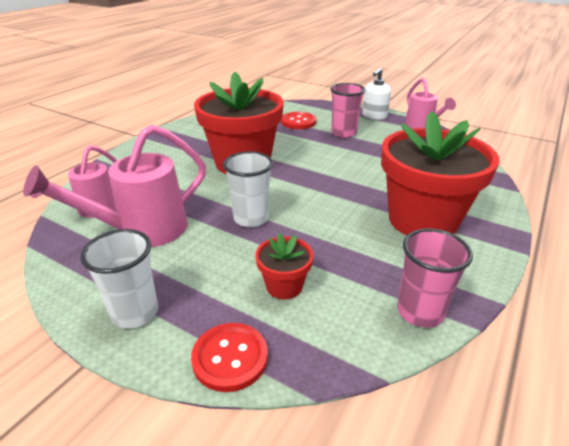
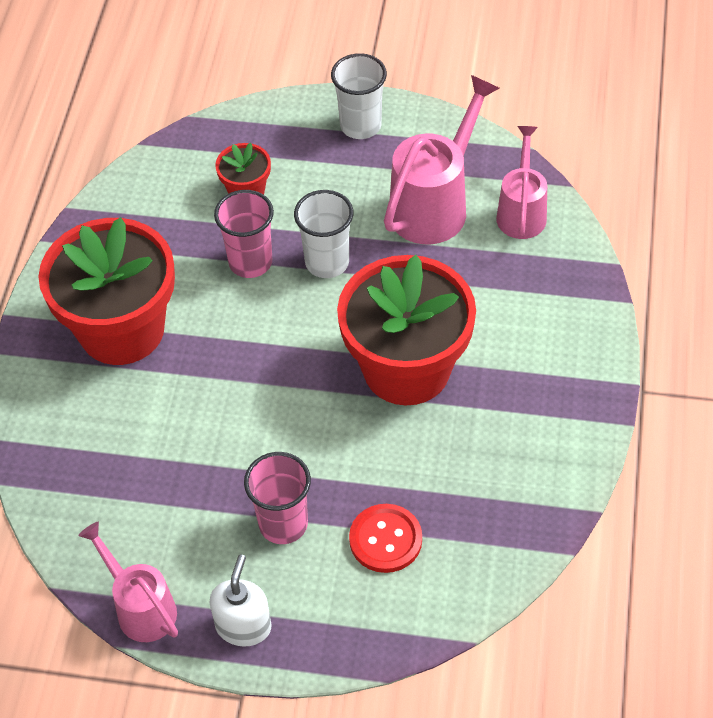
camera: 160 degrees right, 20 degrees up
(230, 358) = (259, 120): red button -> none
(420, 312) = (116, 206): pink cup -> pink cup (250, 262)

